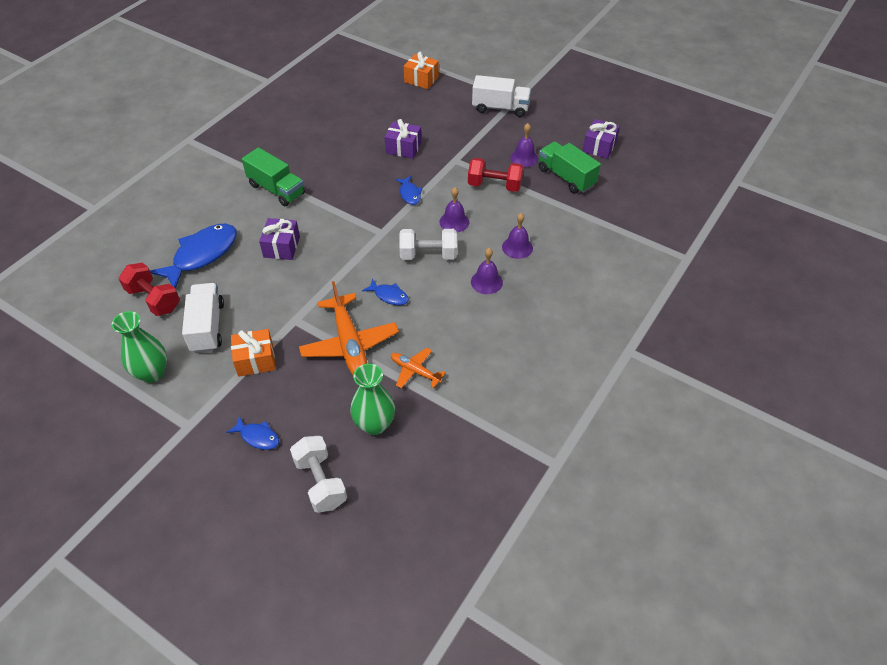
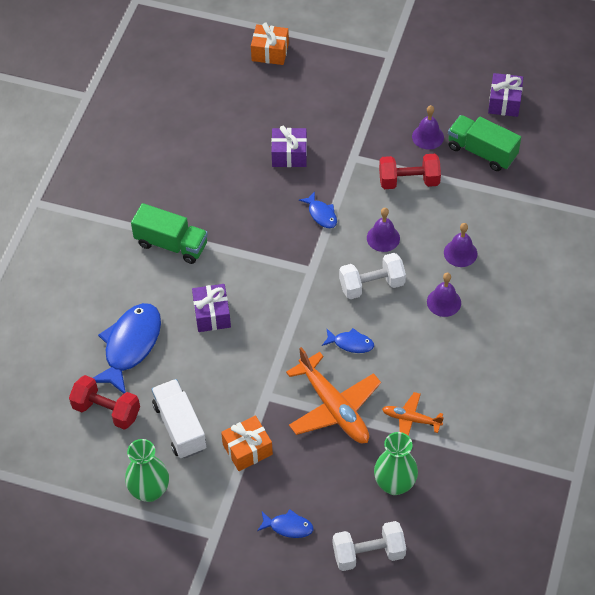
camera: 15 degrees left, 5 degrees up
(320, 482) = (368, 553): white dumbbell -> white dumbbell turned 60 degrees counterclockwise
(500, 108) = (377, 73): white truck -> none

